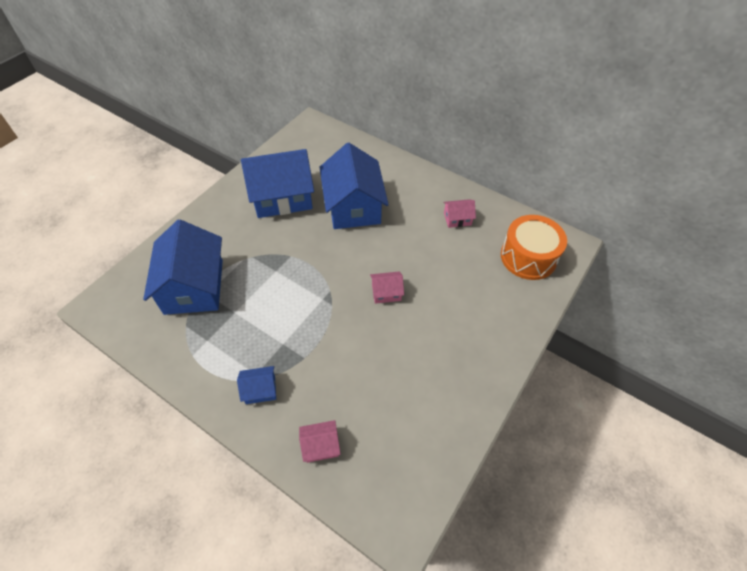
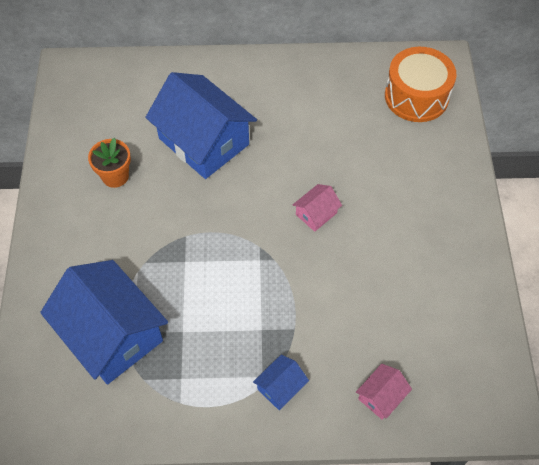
camera: 35 degrees left, 5 degrees up
(282, 197) = (115, 176): blue house -> orange flower pot
(457, 219) = (320, 94): pink house -> none

